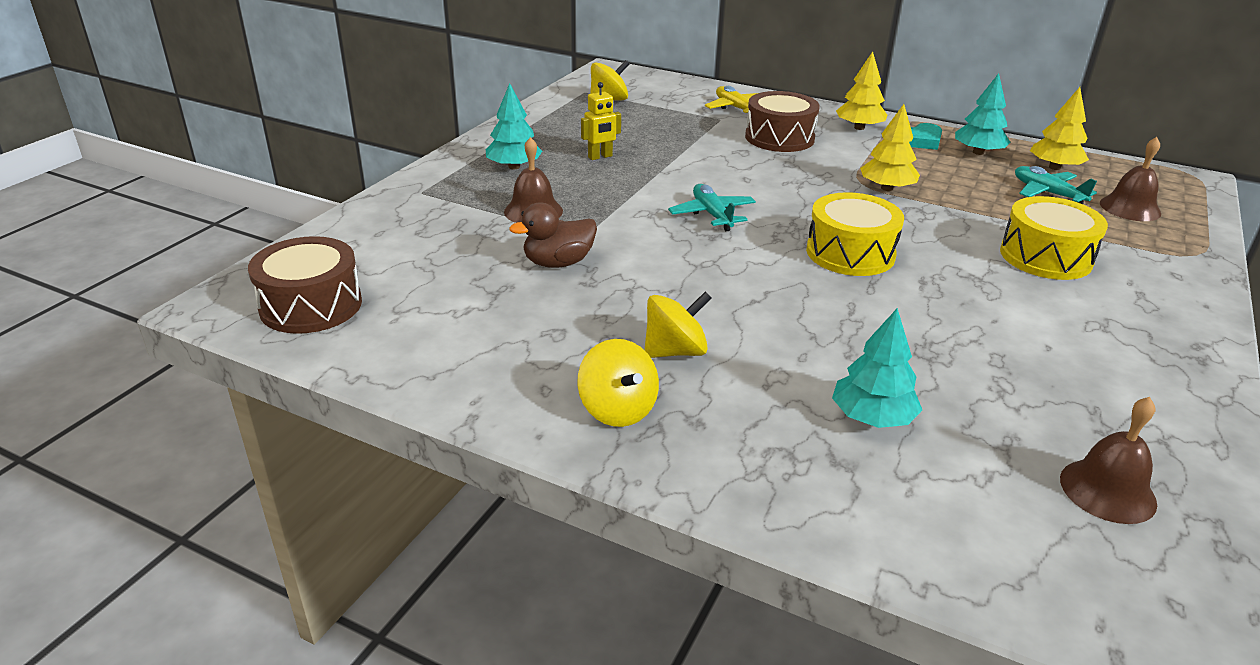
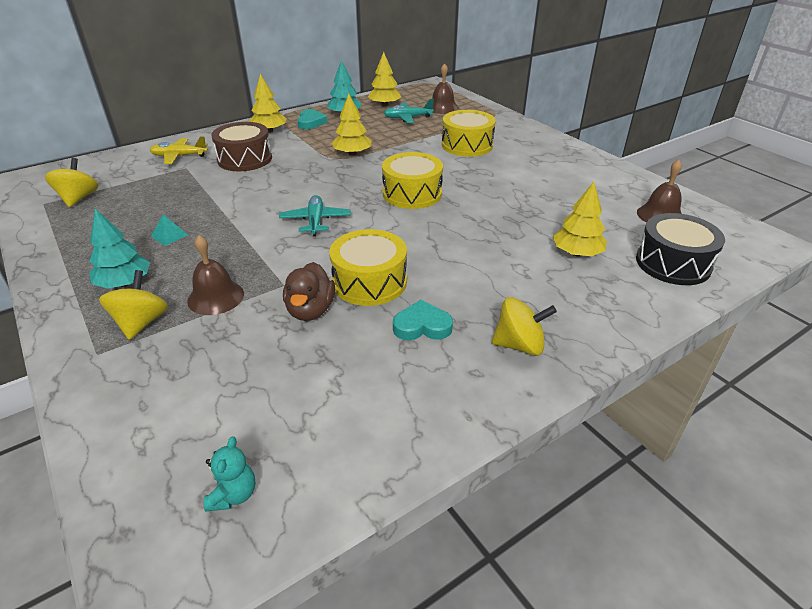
camera: 60 degrees left, 5 degrees up
(311, 305) = (233, 494): brown drum -> turquoise teddy bear
(592, 334) = (422, 326): none -> turquoise heart
(600, 157) = (169, 235): yellow robot -> turquoise pyramid
(637, 280) = (369, 282): none -> yellow drum
(675, 351) = (469, 297): yellow spinning top -> yellow spinning top (141, 323)
(712, 215) = (315, 221): turquoise plane -> turquoise plane turned 75 degrees clockwise
(872, 418) = (577, 253): turquoise tree -> yellow tree
(962, 525) = (673, 263): none -> black drum

